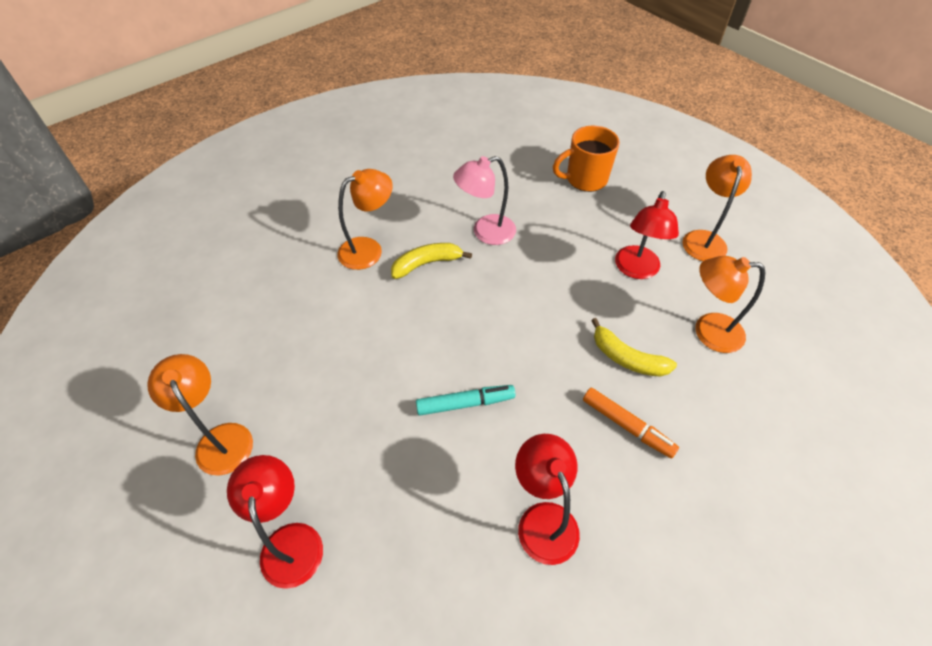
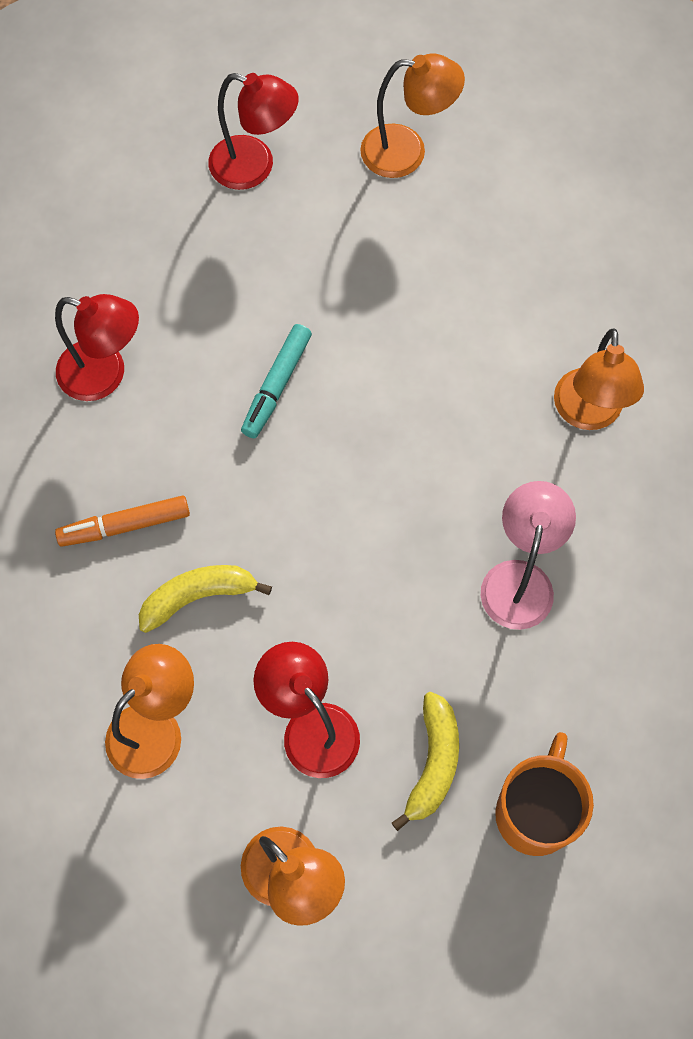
camera: 125 degrees right, 15 degrees up
(426, 264) = (512, 468): yellow banana -> yellow banana (433, 763)

